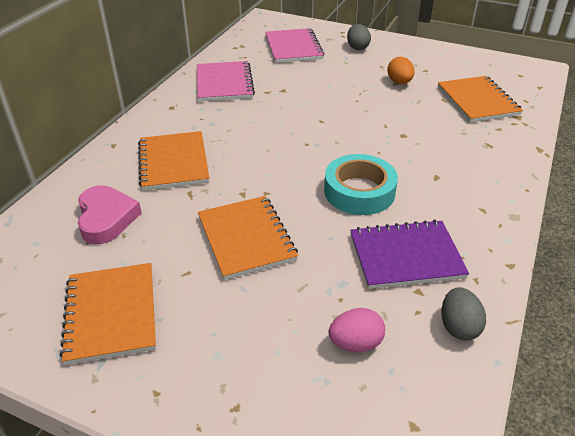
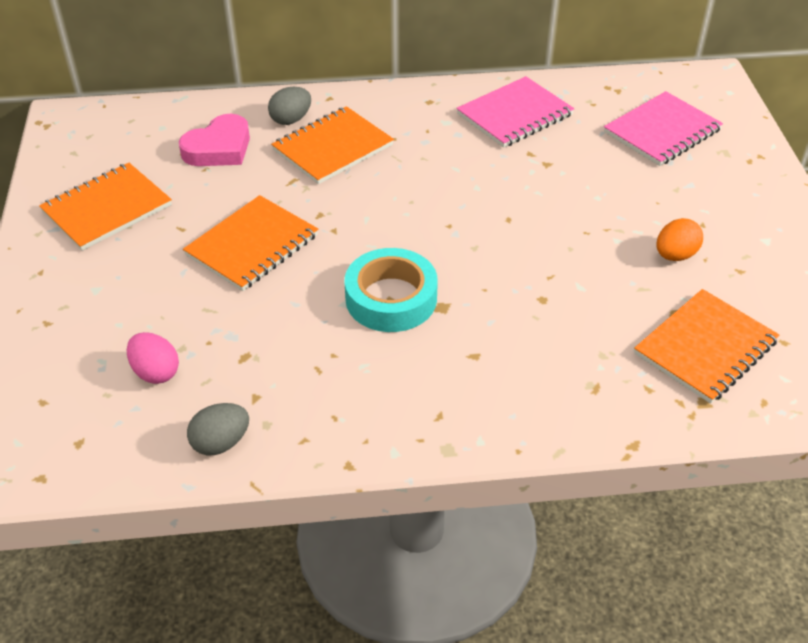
camera: 60 degrees right, 5 degrees up
(357, 47) = (730, 185): grey egg -> grey egg (291, 120)
(406, 256) = (304, 371): purple notebook -> none

